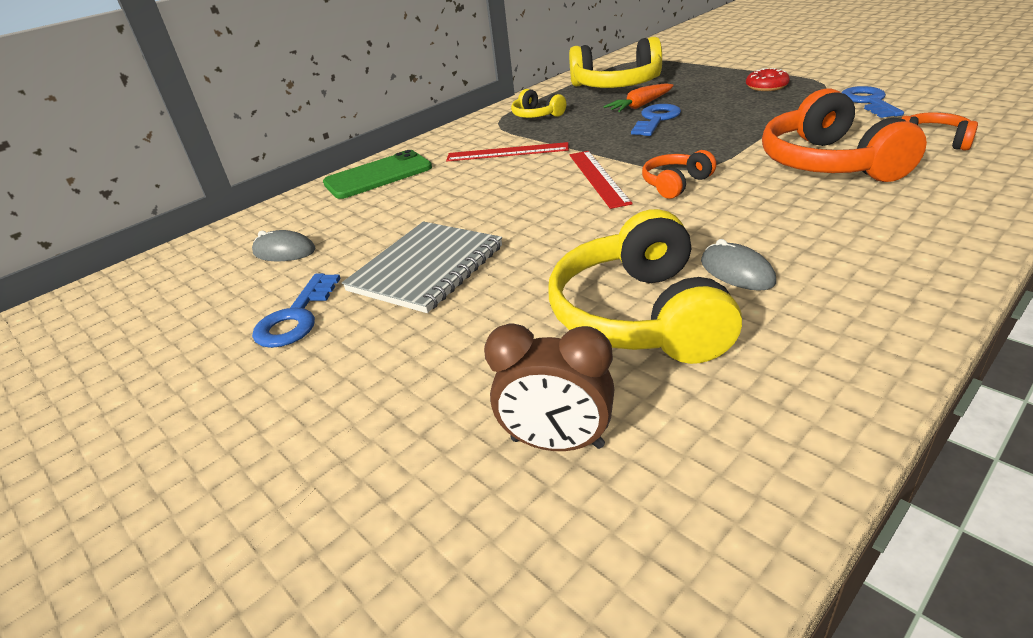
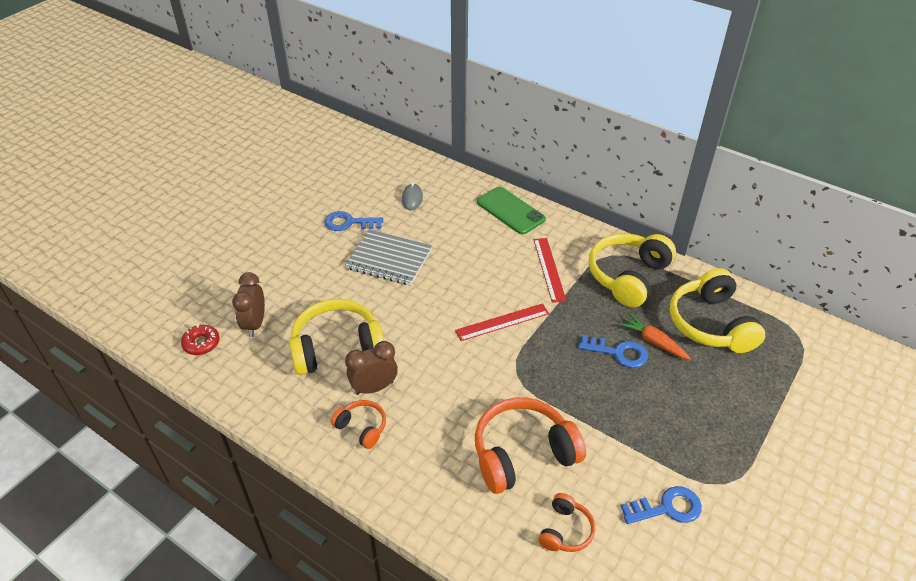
camera: 75 degrees right, 10 degrees up
(537, 115) = (628, 276): yellow headphones -> yellow headphones, size x1.96
(675, 184) = (490, 363): orange headphones -> orange headphones (361, 427)
(737, 272) = (374, 388): grey mouse -> brown clock
(766, 86) = (712, 436): red donut -> red donut (201, 343)

